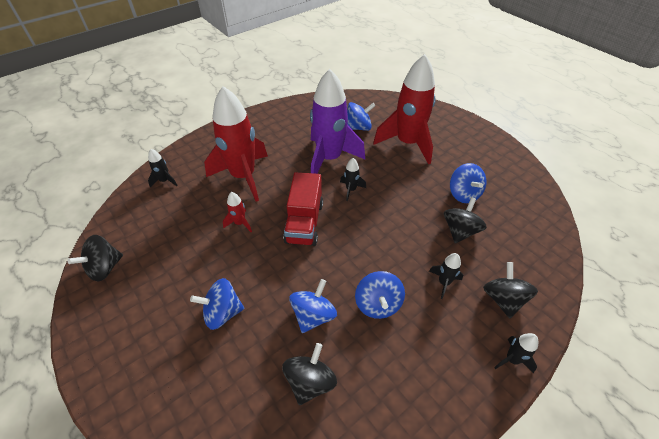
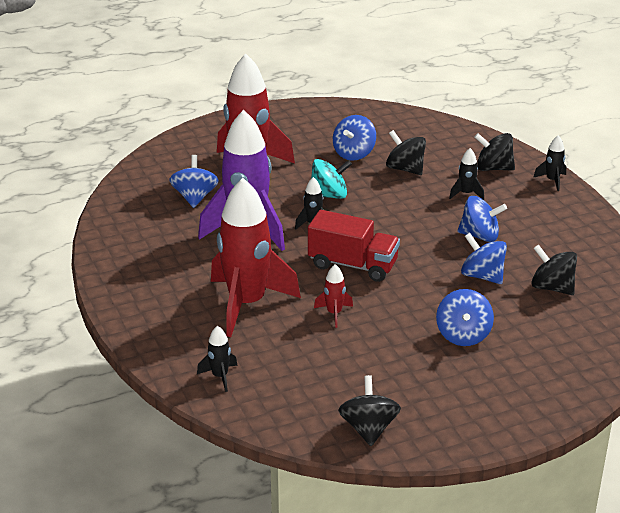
camera: 75 degrees left, 15 degrees down
(105, 268) = (368, 428): black spinning top -> black spinning top turned 150 degrees counterclockwise
(394, 191) = (329, 195): none -> turquoise spinning top
(463, 194) = (354, 153): blue spinning top -> blue spinning top turned 120 degrees clockwise

